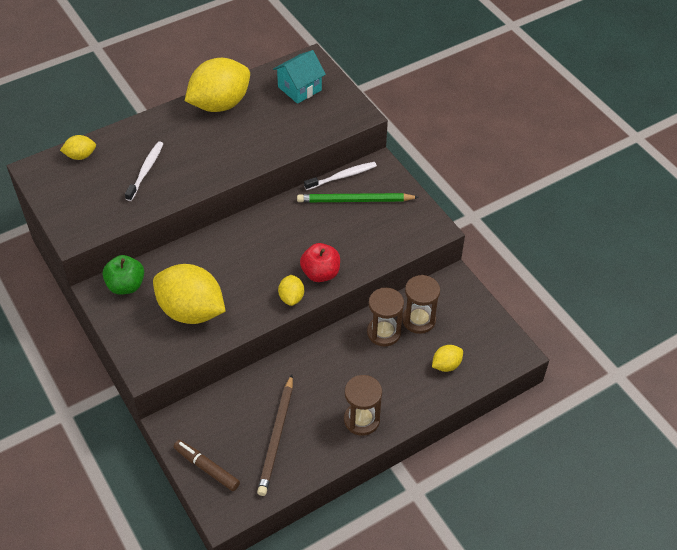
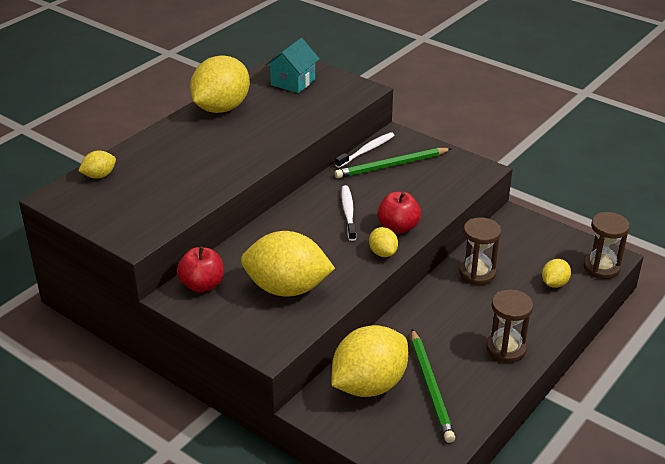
camera: 20 degrees left, 15 degrees down
(126, 285) = (202, 285): green apple -> red apple
(146, 170) = (178, 172): white toothbrush -> white toothbrush (348, 213)
(207, 468) = (375, 435): brown marker -> none
(228, 418) = (369, 385): none -> yellow lemon
(277, 437) = (431, 387): brown pencil -> green pencil
(419, 320) = (503, 255): brown hourglass -> brown hourglass (601, 267)

